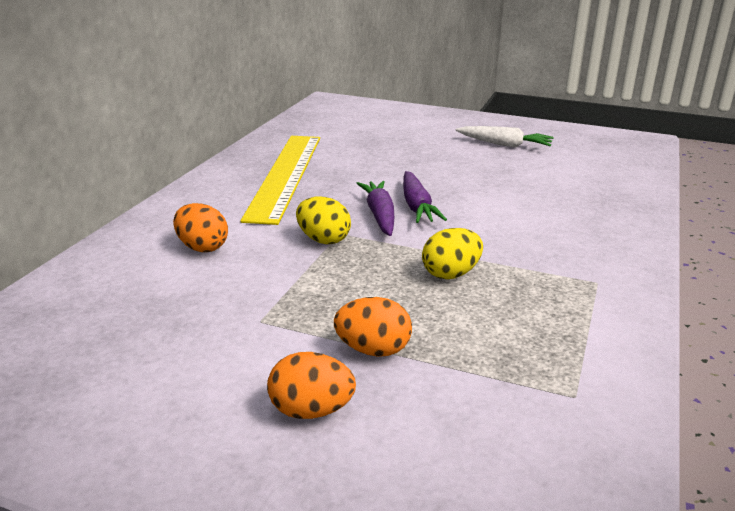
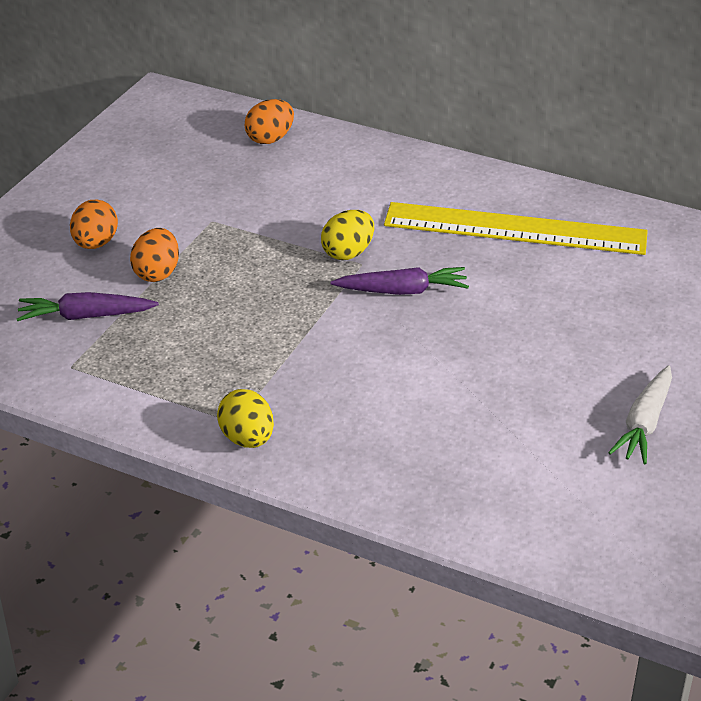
camera: 95 degrees right, 10 degrees up
(202, 247) = (340, 186): orange egg -> orange egg (270, 139)
(417, 206) = (424, 319): purple carrot -> purple carrot (85, 316)
(451, 274) = (267, 326): yellow egg -> yellow egg (247, 439)

